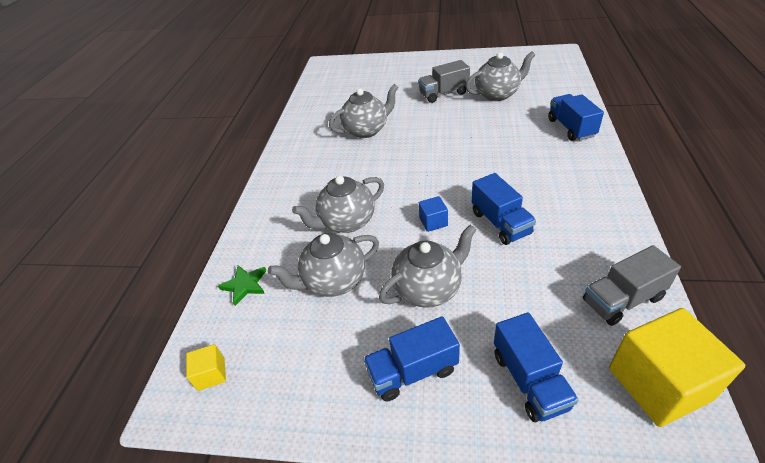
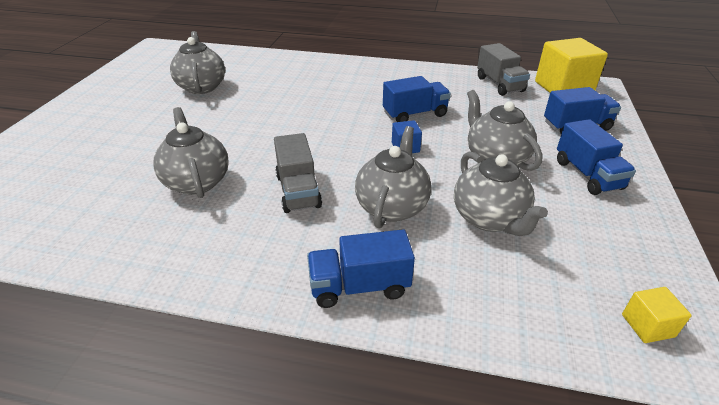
camera: 90 degrees left, 5 degrees down
(245, 285) = (501, 304): green star -> none
(346, 222) = (392, 206): grey teapot -> grey teapot turned 135 degrees counterclockwise
(443, 94) = (164, 116): grey truck -> grey truck (298, 191)
(571, 128) = (294, 65): blue truck -> blue truck (359, 286)

